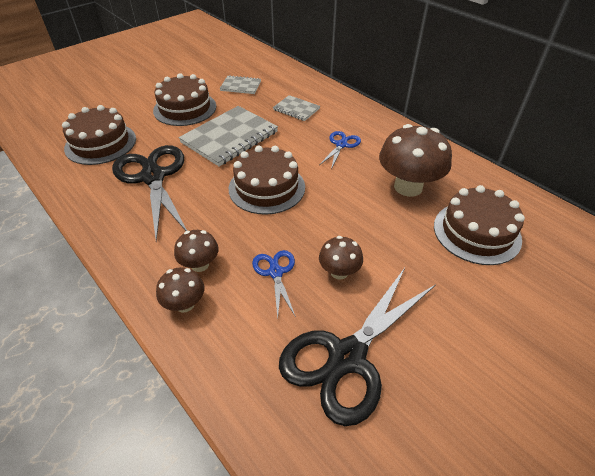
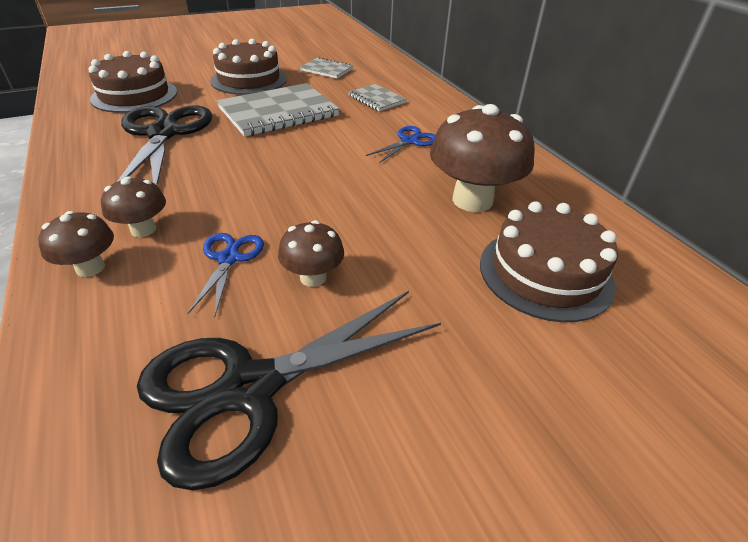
camera: 15 degrees right, 5 degrees down
(267, 187) = (285, 167): brown cake -> none

